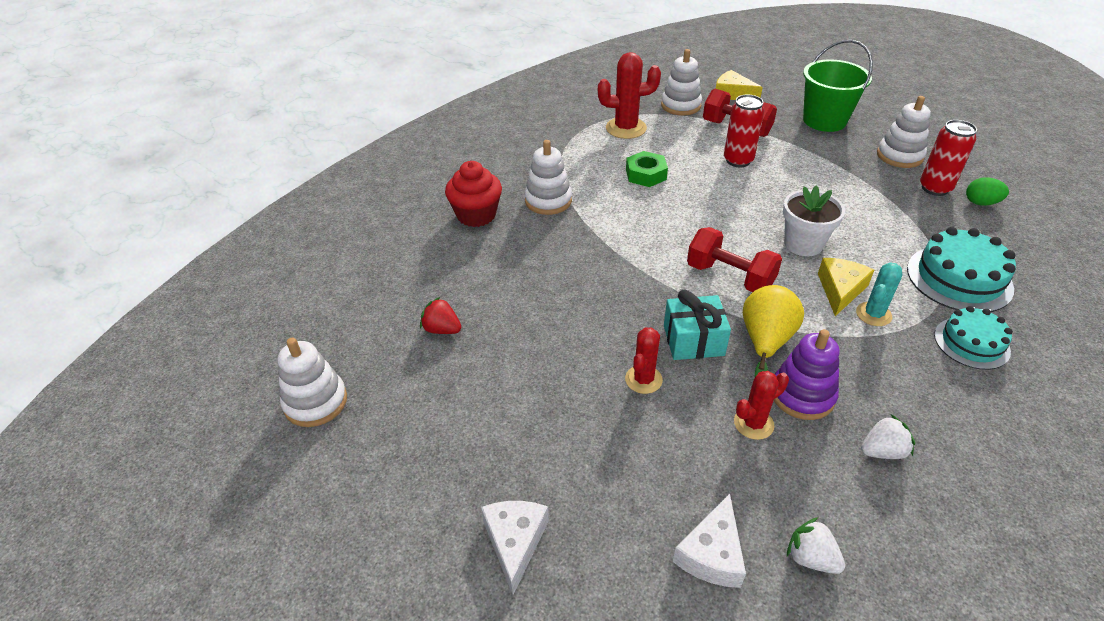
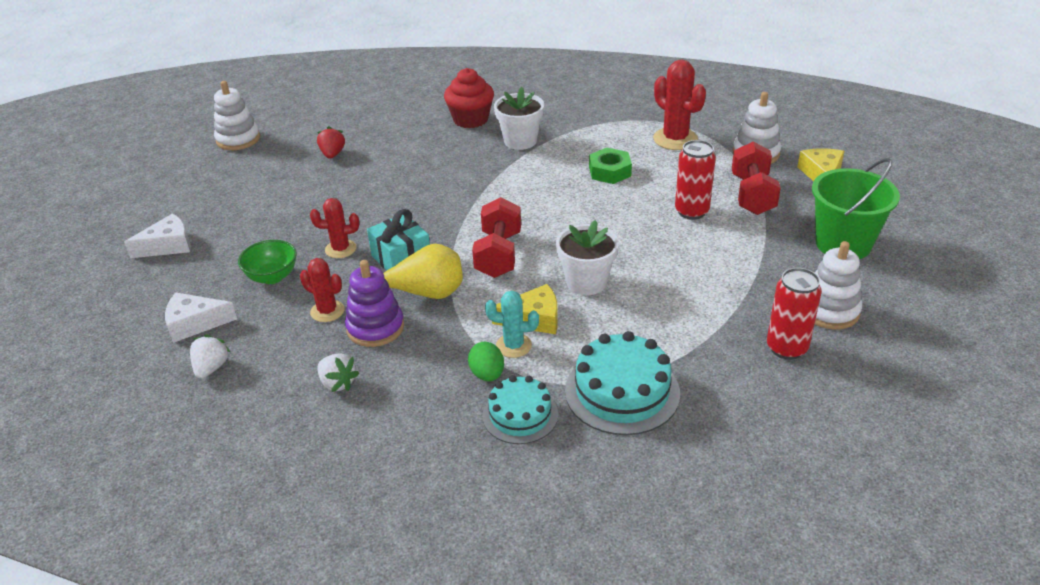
camera: 60 degrees right, 5 degrees down
(548, 201) = (520, 141): white stacking toy -> white flower pot
(659, 452) = (272, 277): none -> green bowl
(981, 203) = (794, 388): green egg -> green egg (487, 374)

